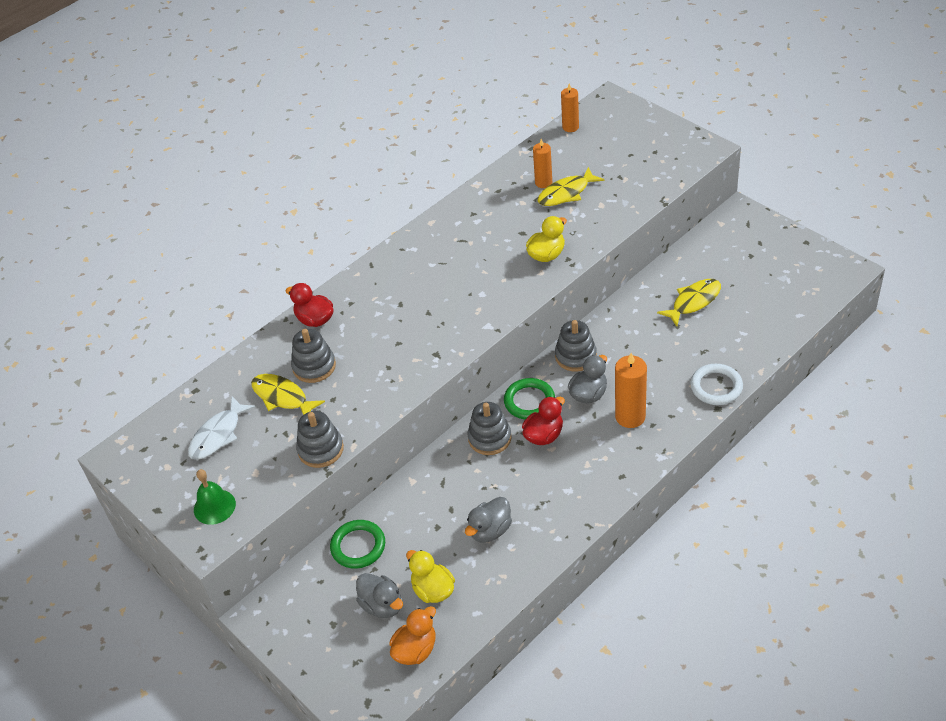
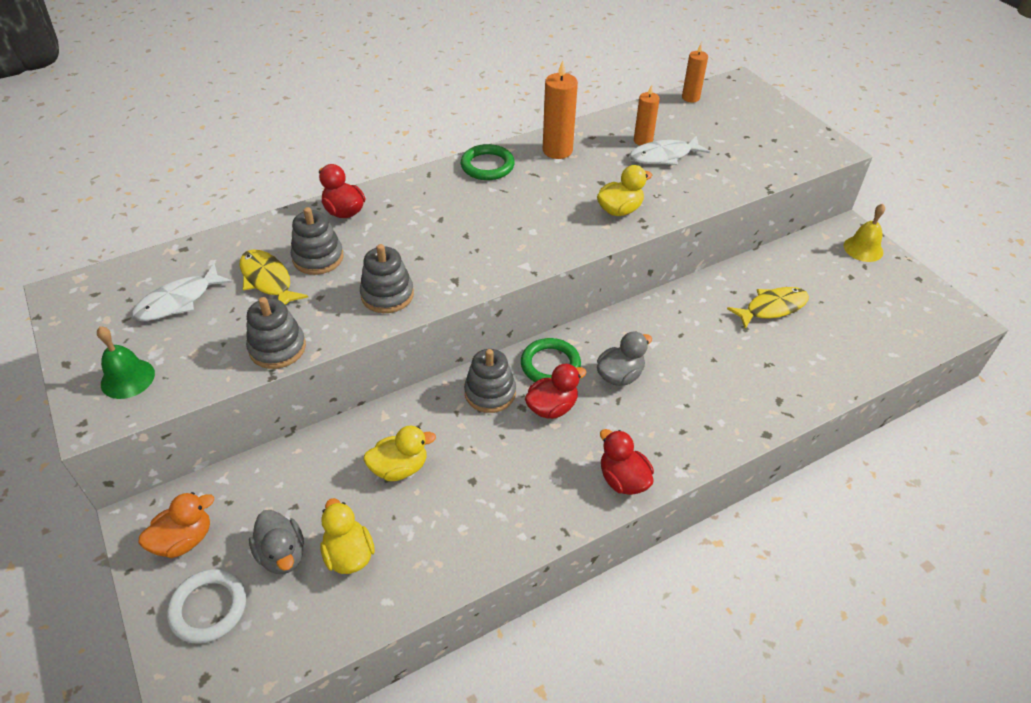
camera: 10 degrees right, 0 degrees up
(358, 546) = (290, 473): green ring -> green ring (487, 166)
(415, 650) = (293, 626): orange duck -> orange duck (184, 540)
(443, 517) = (399, 468): none -> yellow duck
(490, 530) = (446, 501): grey duck -> none
(566, 193) = (664, 156): yellow fish -> white fish
(575, 356) = (620, 330): grey stacking toy -> grey stacking toy (387, 295)
(619, 475) = (623, 479): none -> red duck
(630, 416) = (659, 414): orange candle -> orange candle (557, 150)
(716, 387) = (772, 409): white ring -> white ring (208, 608)
(755, 227) = (863, 249): none -> yellow bell

